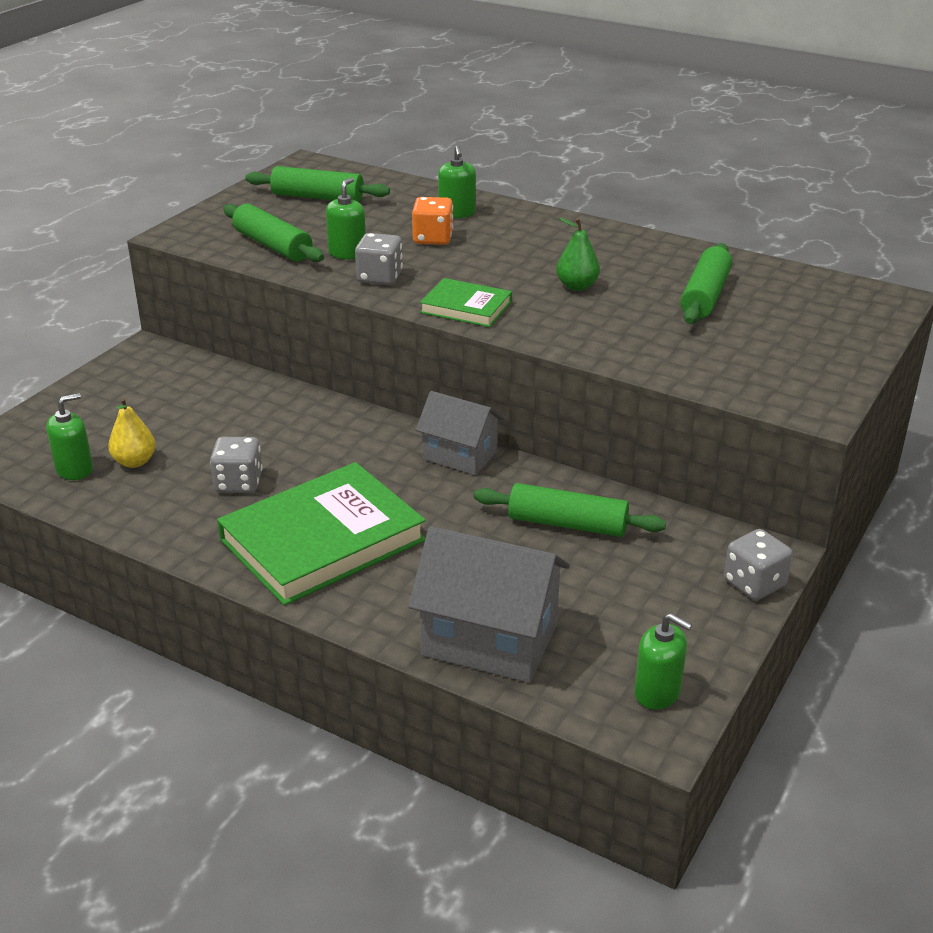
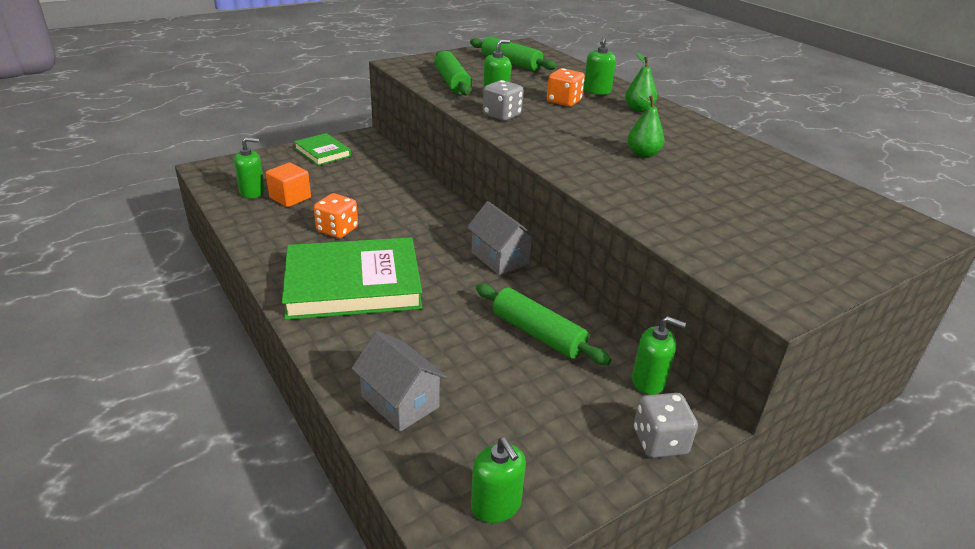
camera: 25 degrees right, 0 degrees up
(134, 462) = (290, 198): yellow pear -> orange cube
(239, 483) = (337, 230): grey dice -> orange dice
(466, 307) = (543, 147): green book -> green book (322, 152)
(489, 640) = (400, 401): grey house -> grey house, size x0.64
(525, 227) = (638, 109): none -> green pear
(705, 296) = (746, 186): green rolling pin -> none
(706, 532) = (649, 381): none -> green soap dispenser

